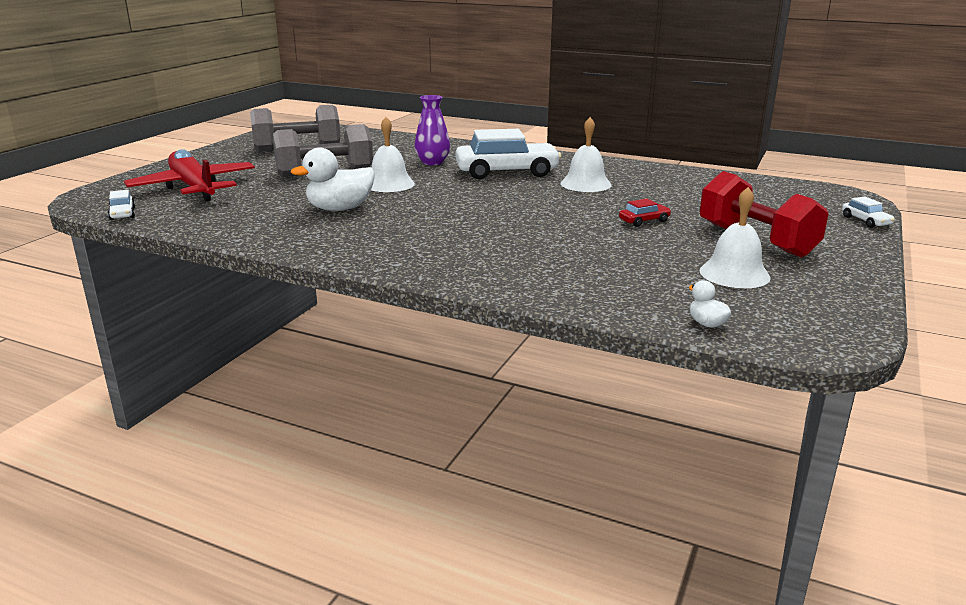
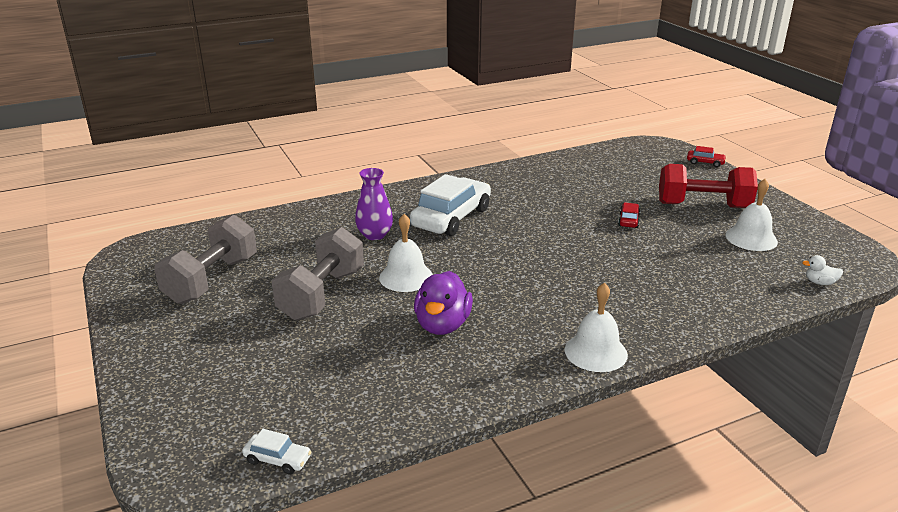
camera: 50 degrees left, 5 degrees up
(194, 188) = (253, 384): red plane -> none
(340, 209) = (442, 325): white duck -> purple duck
(585, 184) = (524, 203): white bell -> white bell (596, 352)
(865, 221) = (705, 162): white car -> red car

